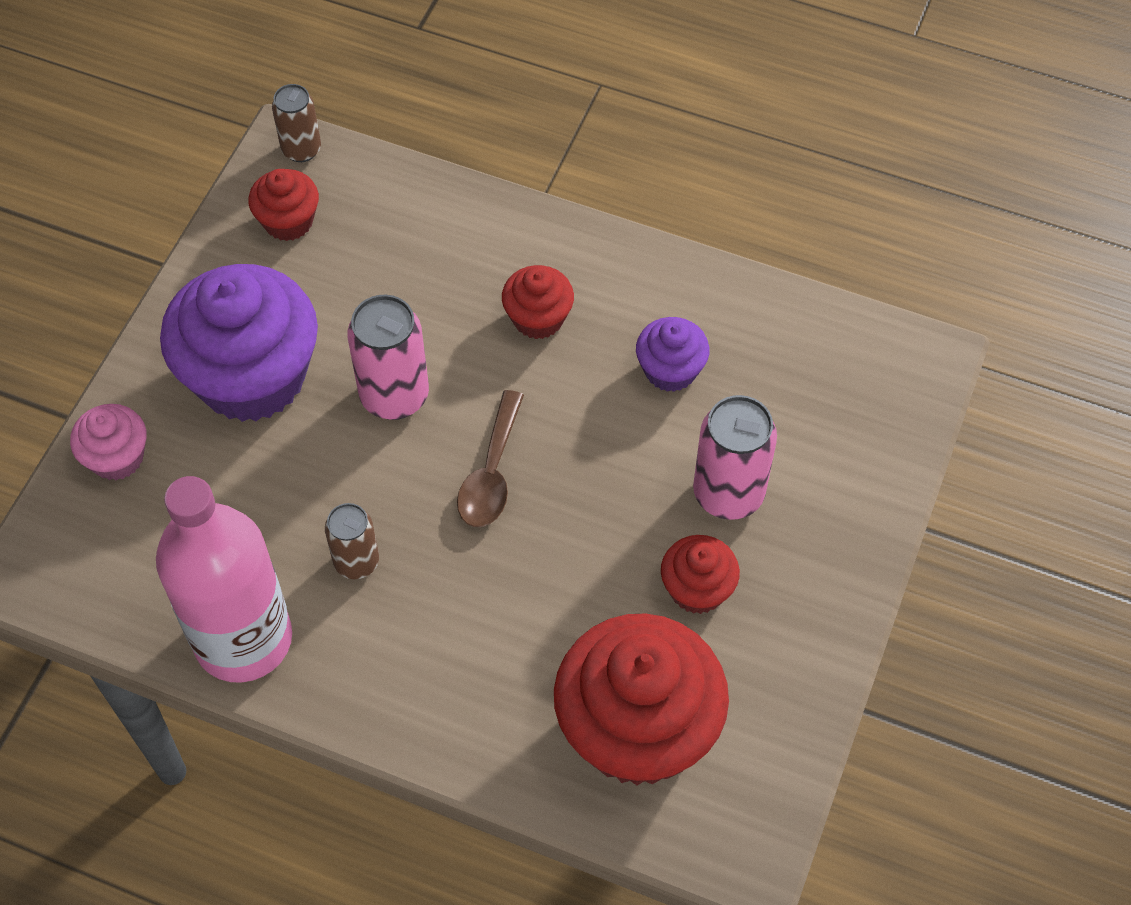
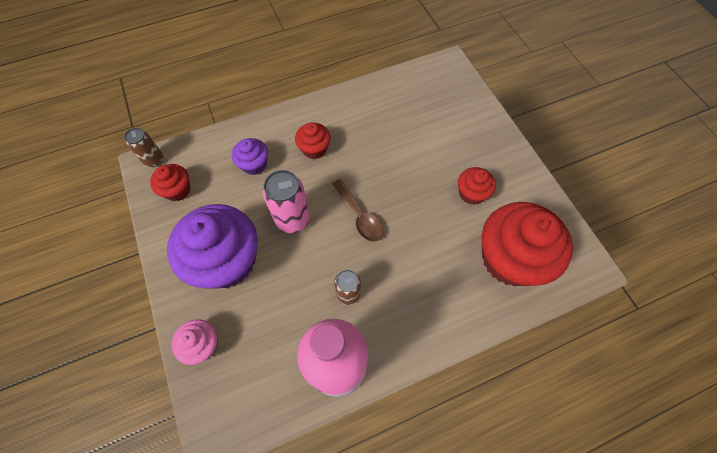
camera: 45 degrees left, 5 degrees up
(670, 370) = (379, 130): purple cupcake -> purple cupcake (254, 164)
(728, 494) = (444, 154): pink can -> none

